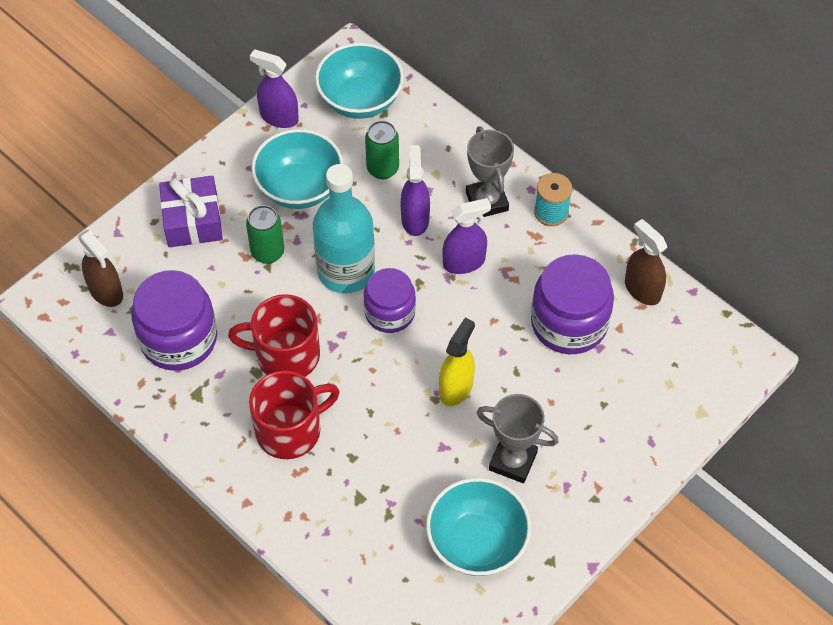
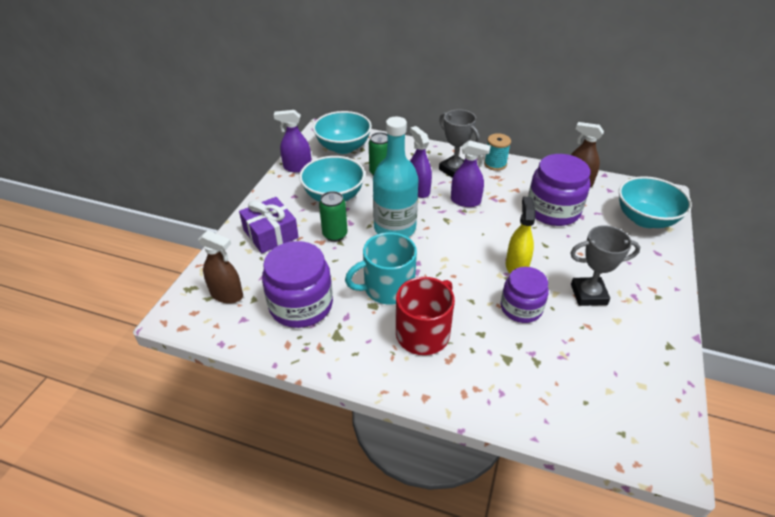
camera: 25 degrees left, 15 degrees down
(286, 355) = (387, 288): red mug -> turquoise mug
(390, 312) = (440, 240): purple jar -> purple jar (521, 308)
(464, 262) = (465, 201): purple spray bottle -> purple spray bottle turned 60 degrees clockwise
(477, 542) = (612, 354): turquoise bowl -> turquoise bowl (645, 219)

